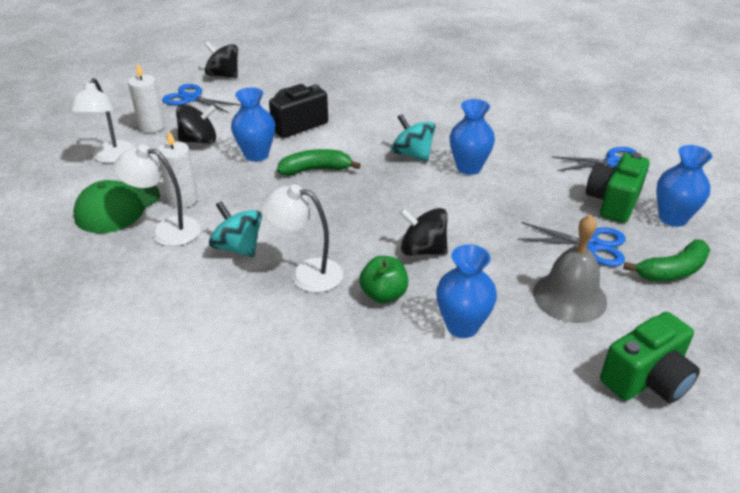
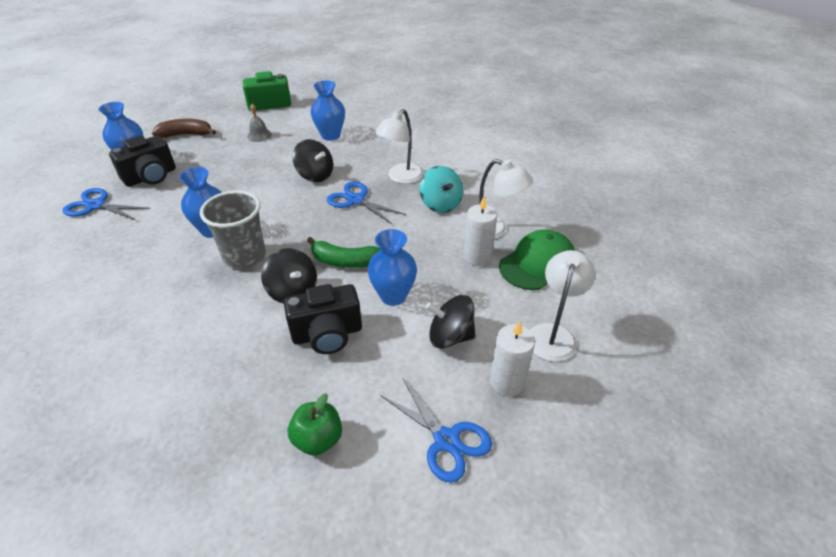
camera: 160 degrees left, 5 degrees up
(223, 75) = (379, 505): black spinning top -> black spinning top (293, 291)
(306, 273) = (400, 178): white lamp -> white lamp turned 90 degrees clockwise
(384, 295) = (360, 157): green apple -> green apple (318, 439)
(412, 155) = (245, 256): turquoise spinning top -> grey cup
(569, 297) = (259, 135): grey bell -> grey bell, size x0.55
(591, 245) = (209, 155): blue scissors -> blue scissors (356, 200)
(613, 202) = (151, 177): green camera -> black camera
(672, 271) = (186, 134): green banana -> brown banana

